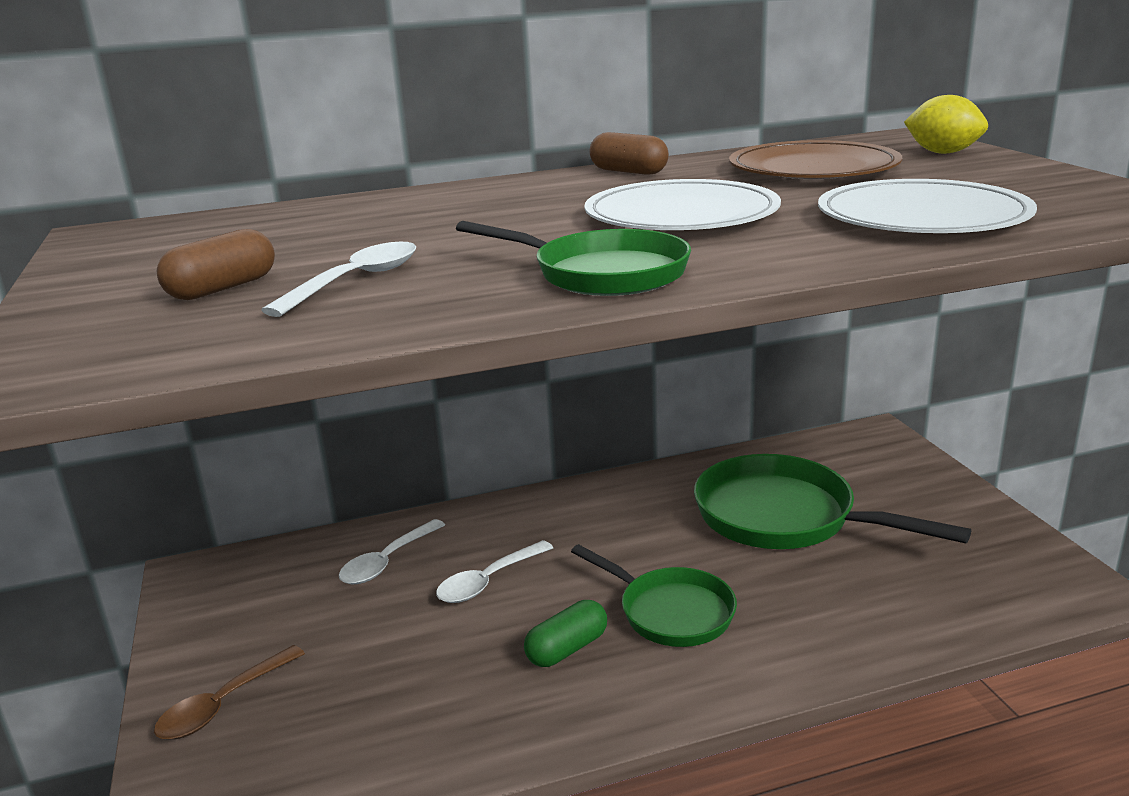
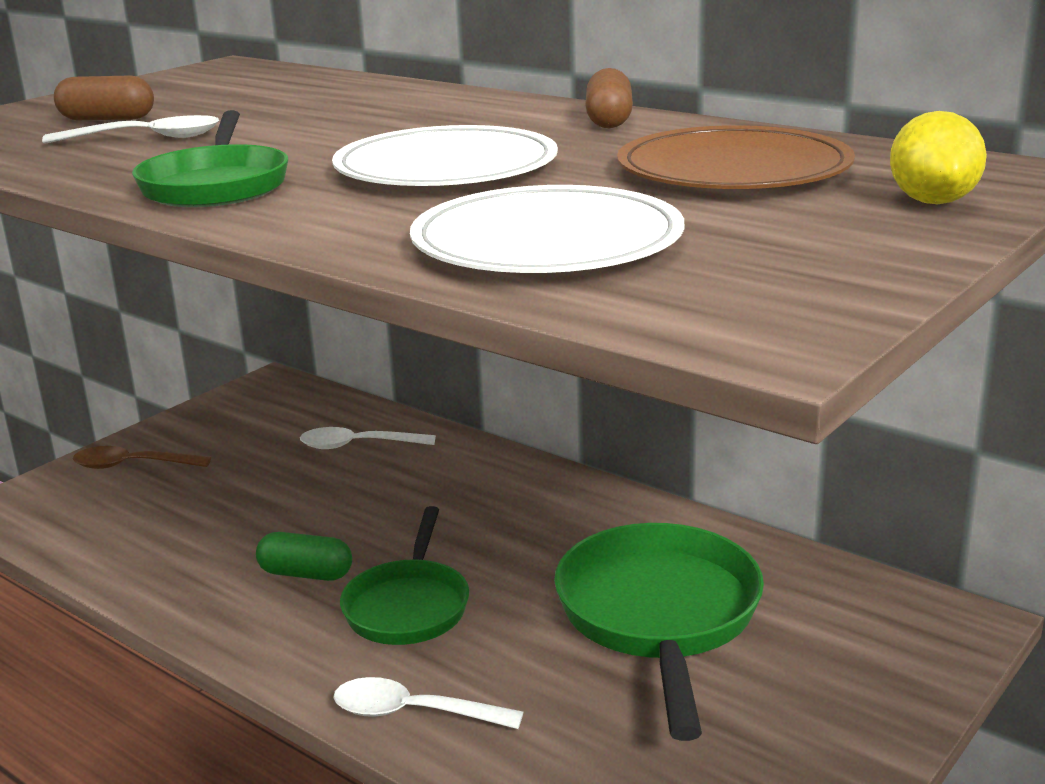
camera: 55 degrees right, 0 degrees up
(488, 581) = (372, 499): white spoon -> white spoon (413, 713)

